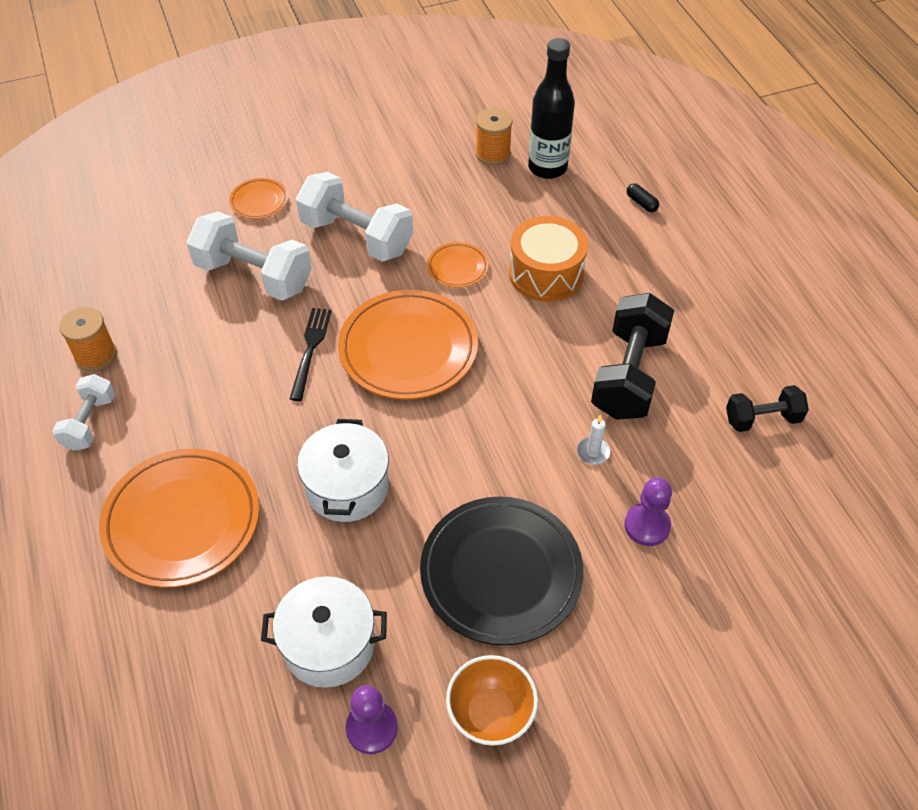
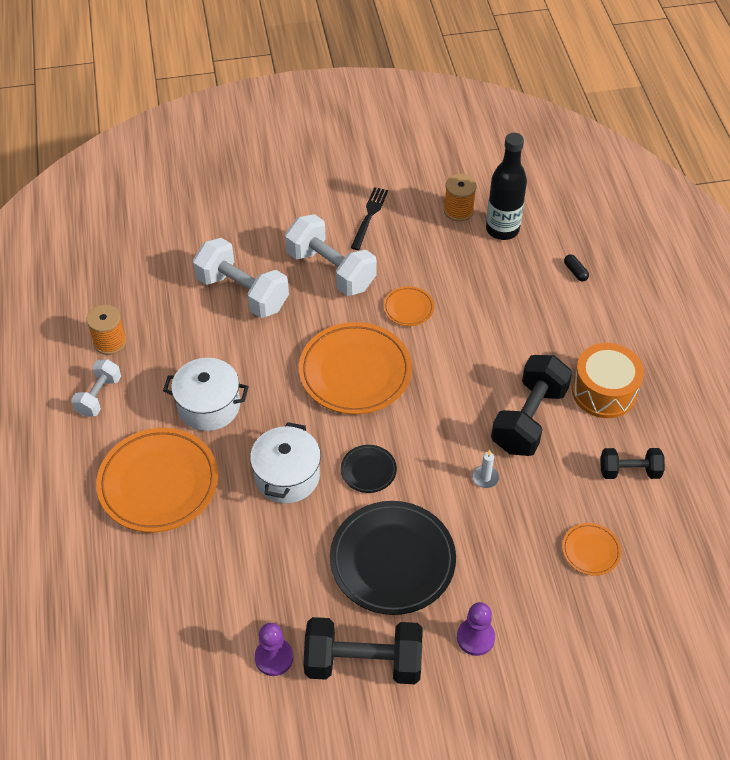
camera: 10 degrees right, 0 degrees up
(259, 201) = (256, 228): orange plate -> orange plate (591, 551)
(310, 349) = (277, 361): black fork -> black fork (369, 216)
(329, 645) = (253, 593): white pot -> white pot (209, 406)
(448, 465) = (368, 470): none -> black plate
(490, 714) = (363, 662): orange bowl -> black dumbbell
(546, 273) = (480, 323): orange drum -> orange drum (604, 391)
(647, 525) = (514, 542): purple pawn -> purple pawn (475, 637)

